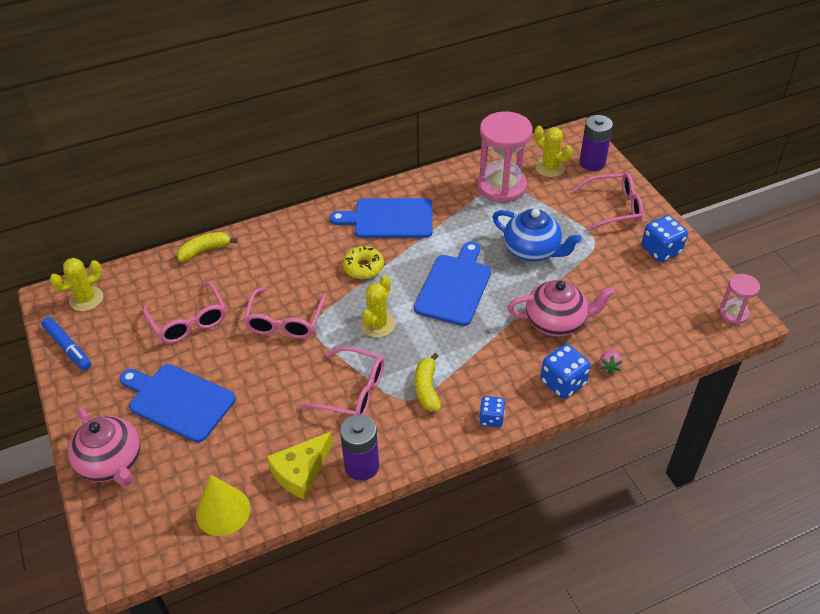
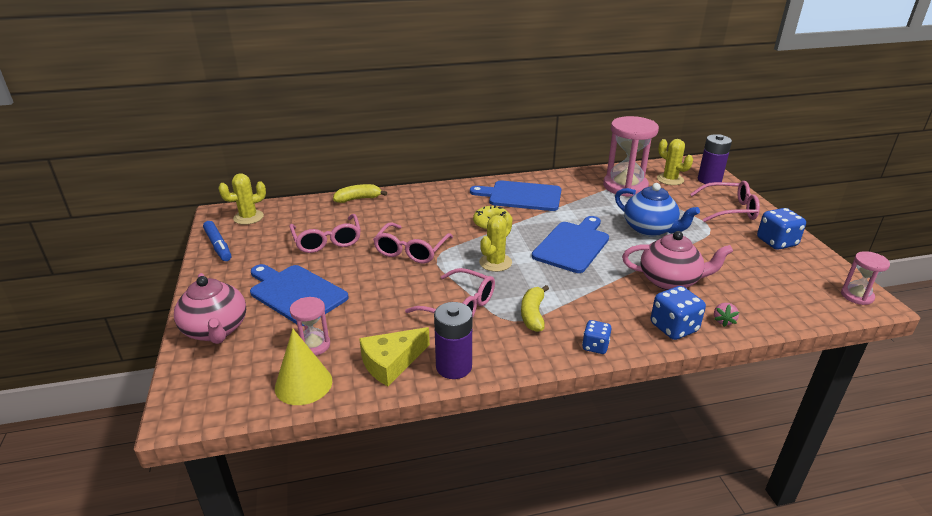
camera: 10 degrees right, 15 degrees down
(218, 464) = (313, 345): none -> pink hourglass

